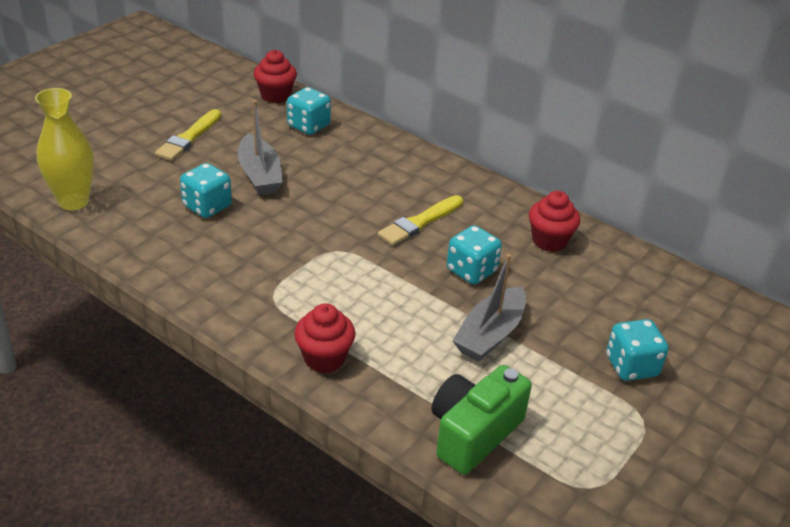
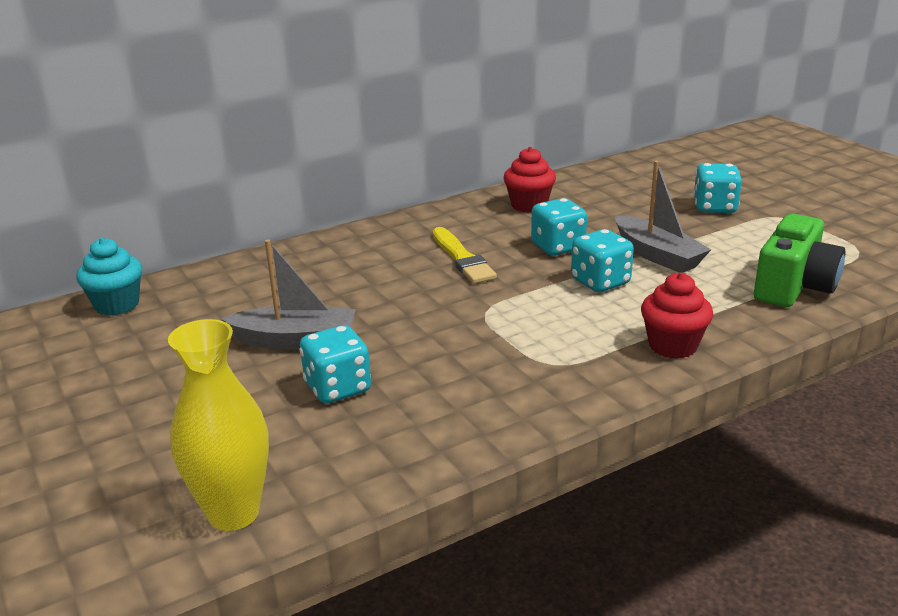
camera: 65 degrees left, 10 degrees down
(189, 138) = (153, 384): yellow brush -> none
(275, 96) = (117, 305): red cupcake -> turquoise cupcake
(308, 126) = (214, 292): turquoise dice -> turquoise dice (600, 282)
(473, 433) = (793, 286): green camera -> green camera turned 120 degrees counterclockwise

